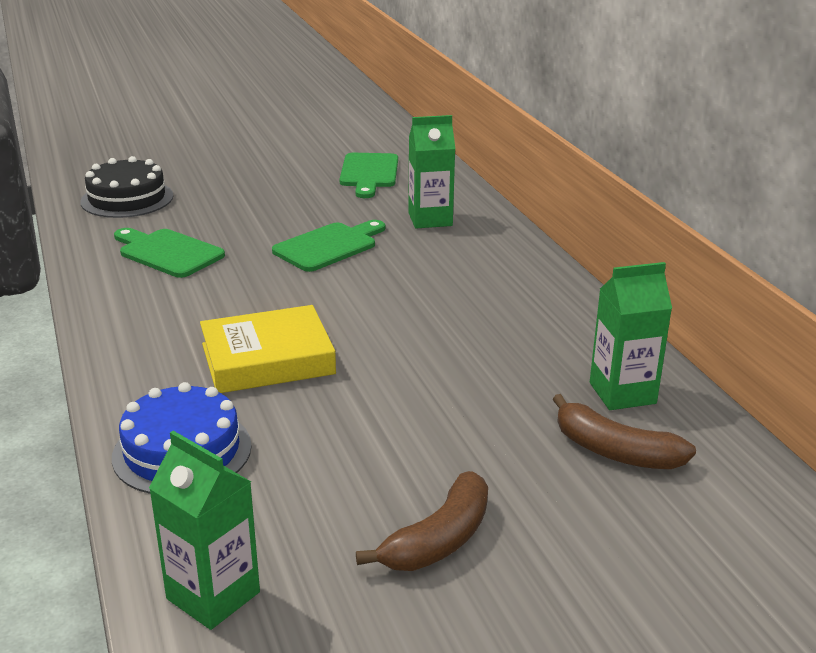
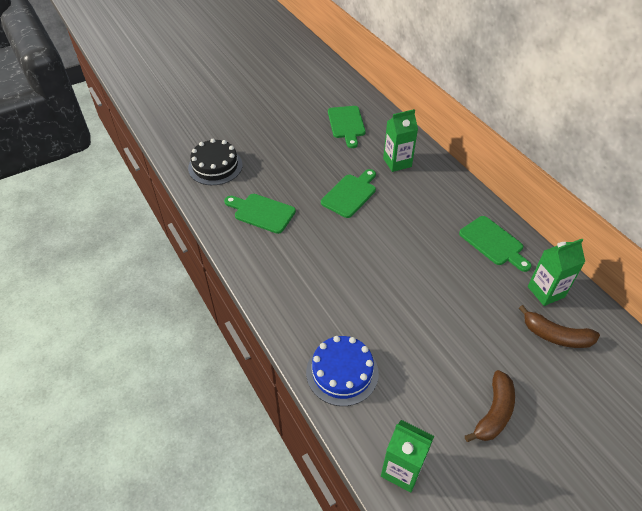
camera: 10 degrees left, 20 degrees up
(267, 359) = (356, 294): yellow book -> none
(552, 324) = (493, 243): none -> green cutting board

